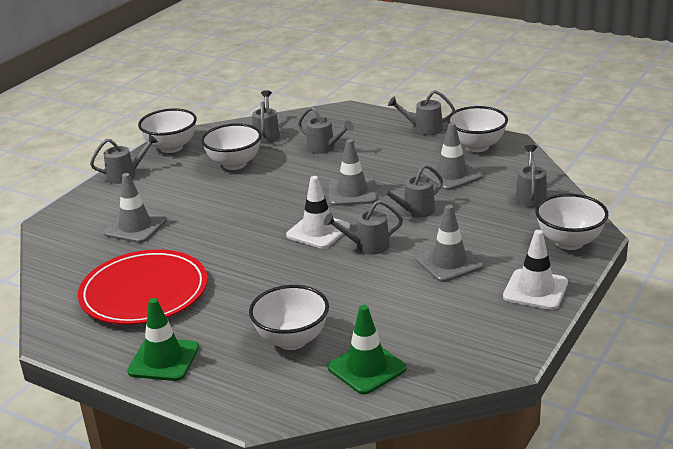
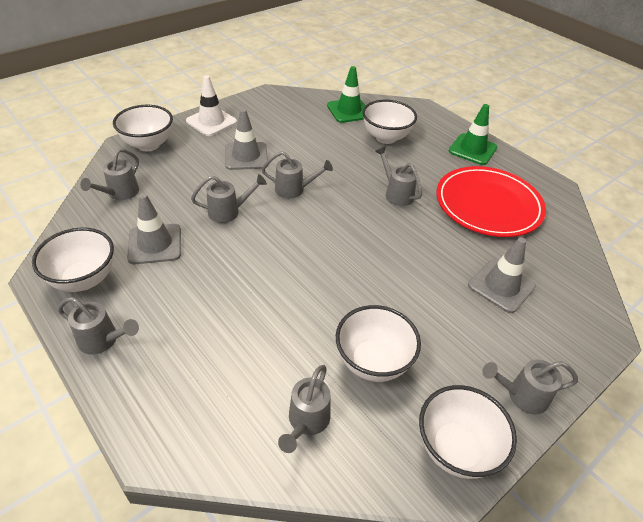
camera: 165 degrees left, 15 degrees up
(318, 231) = (325, 218): white traffic cone -> none
(324, 148) = (248, 350): grey watering can -> grey watering can (396, 193)
(352, 192) = (266, 256): grey traffic cone -> none

